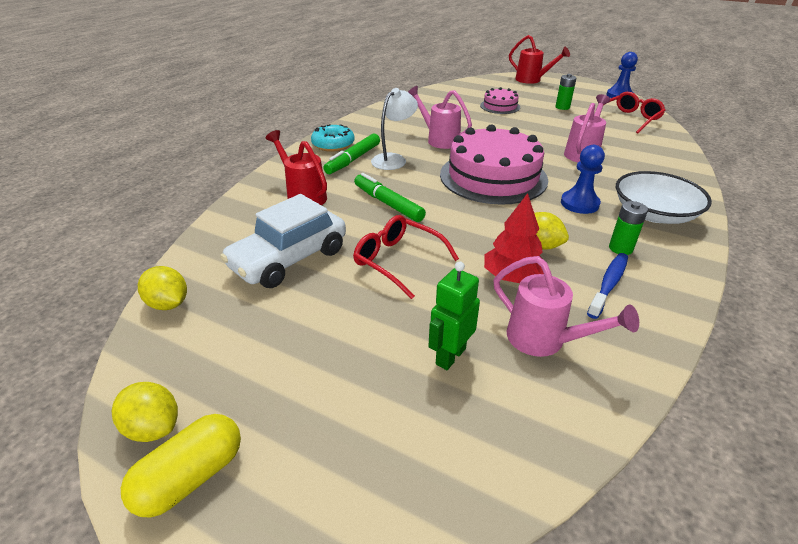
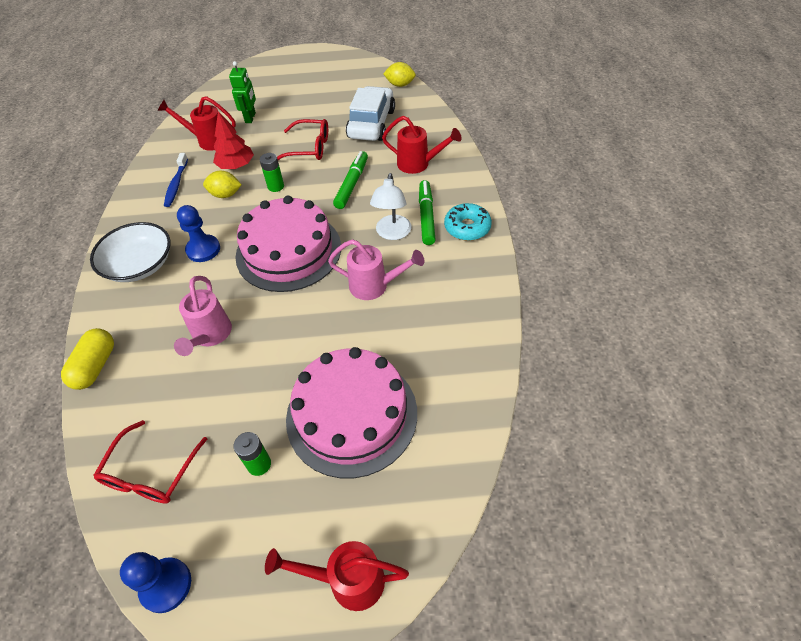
camera: 150 degrees right, 15 degrees up
(153, 427) = (344, 59): yellow lemon -> none
(191, 477) = (316, 57): yellow capsule -> yellow capsule (95, 366)
(388, 203) = (352, 184): green marker -> green marker turned 90 degrees counterclockwise
(500, 106) = (352, 414): pink cake -> pink cake, size x2.06
(544, 340) = (208, 140): pink watering can -> red watering can
(620, 248) = (168, 216): green battery -> green battery (276, 186)

